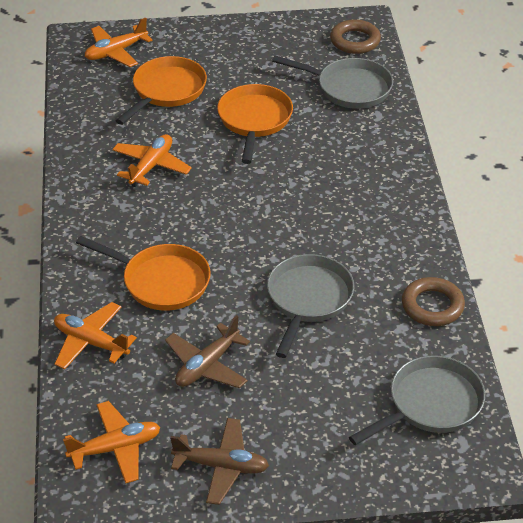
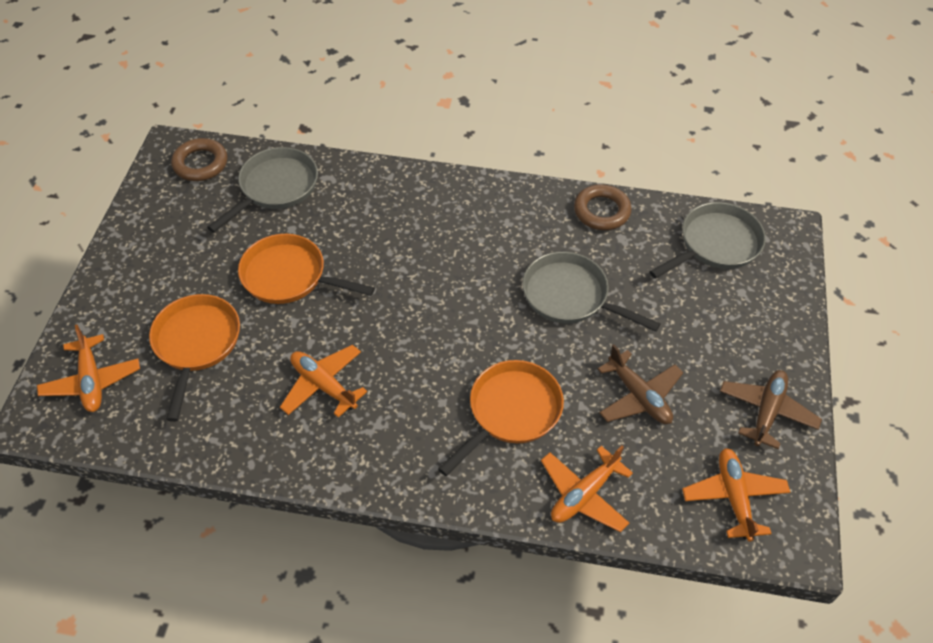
camera: 75 degrees left, 10 degrees up
(167, 91) = (196, 344): orange pan -> orange pan turned 45 degrees clockwise
(430, 404) = (715, 244): grey pan -> grey pan turned 75 degrees clockwise

